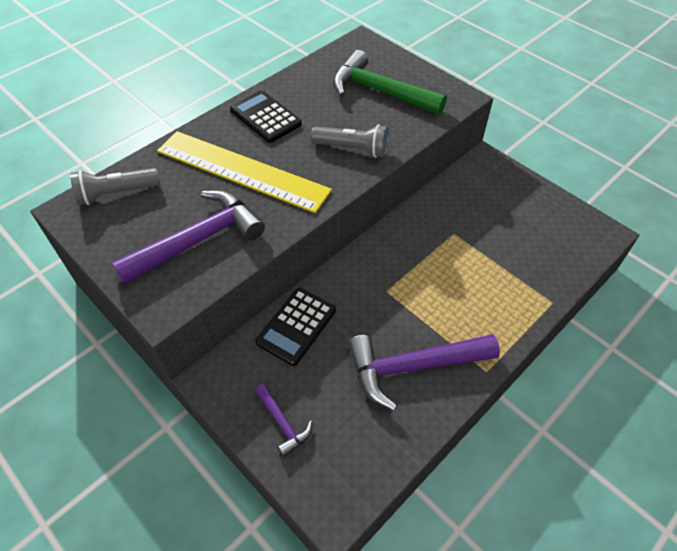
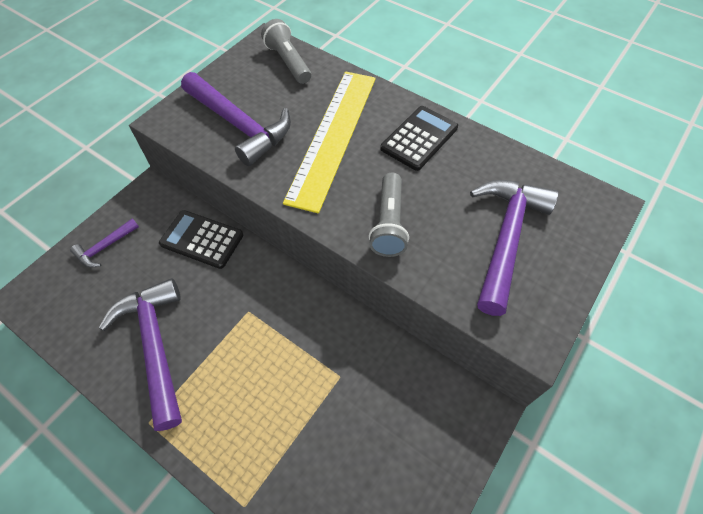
camera: 80 degrees right, 5 degrees up
(379, 91) = (506, 238): green hammer -> purple hammer

